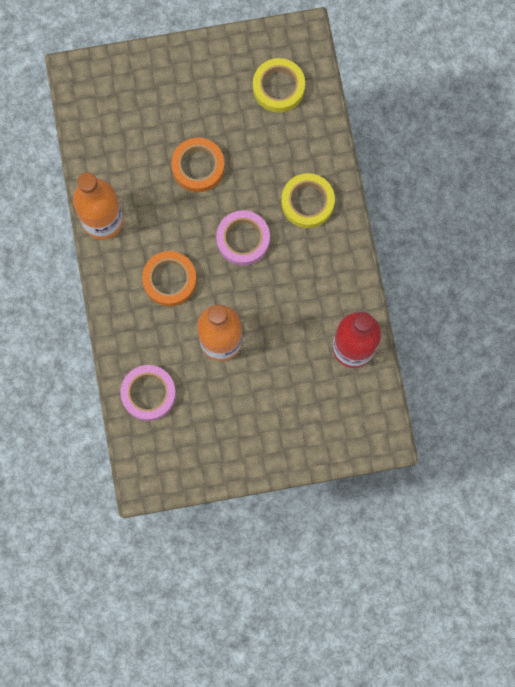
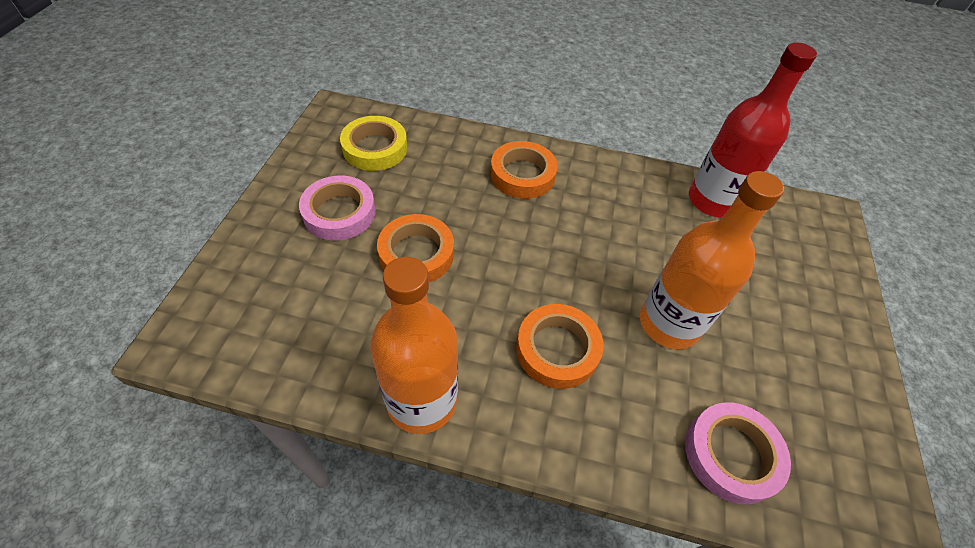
camera: 70 degrees left, 25 degrees down
(243, 239) = (537, 247): pink tape -> pink tape (339, 212)
(307, 202) = (522, 174): yellow tape -> orange tape

